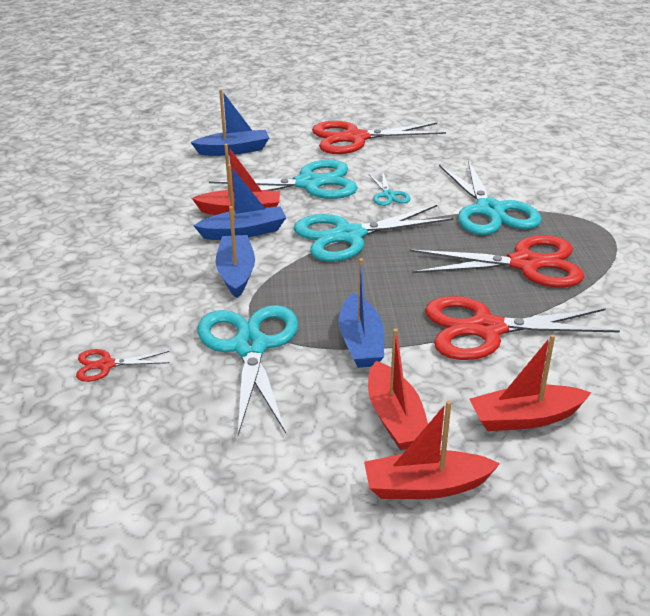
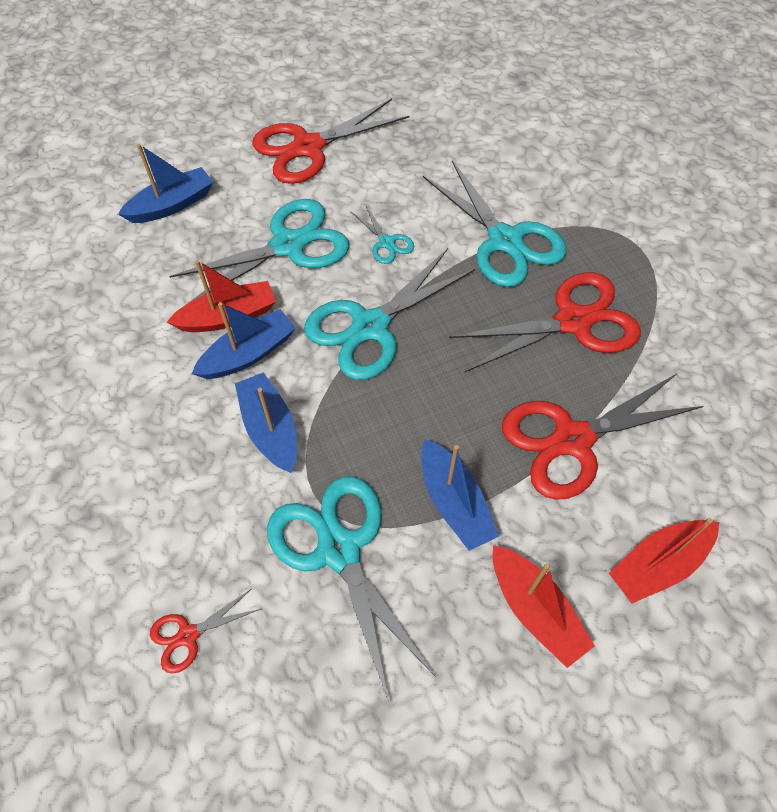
camera: 20 degrees left, 25 degrees up
(426, 486) = (602, 700): red boat -> none

